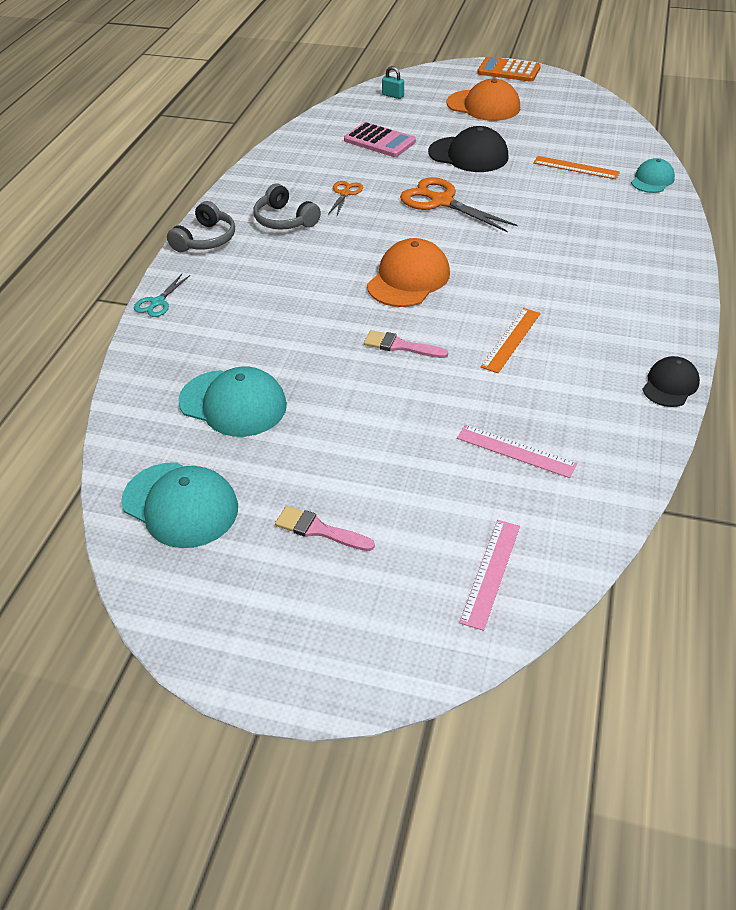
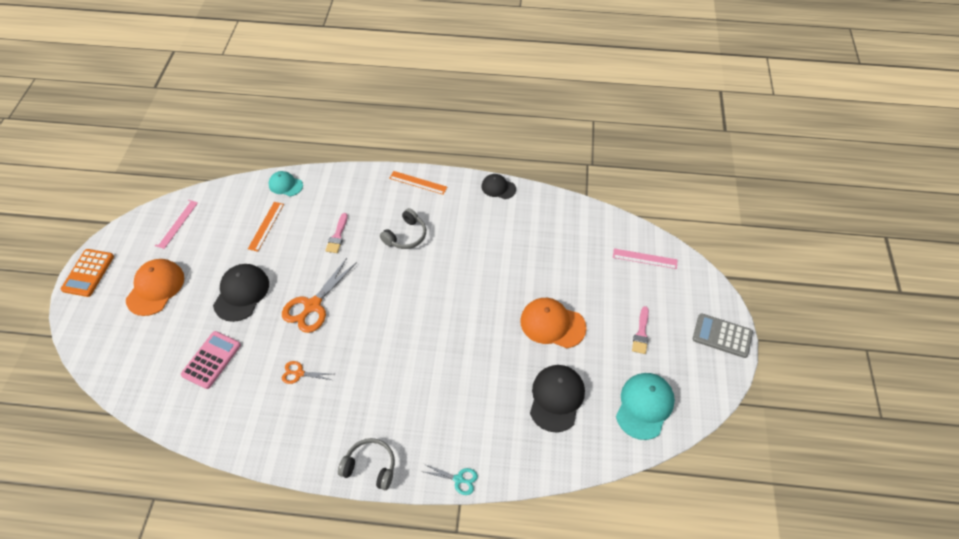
camera: 100 degrees left, 10 degrees up
(233, 403) = (556, 398): turquoise cap -> black cap
(280, 662) = (722, 336): none -> grey calculator
(284, 220) = (339, 411): grey headphones -> grey headphones (406, 236)
(393, 95) = (122, 360): turquoise padlock -> none
(400, 346) = (485, 313): pink brush -> pink brush (337, 236)
(408, 279) = (413, 316): orange cap -> orange cap (552, 324)
(511, 340) = (471, 257): orange ruler -> orange ruler (418, 182)
(516, 451) = (563, 252): pink ruler -> pink ruler (177, 224)

